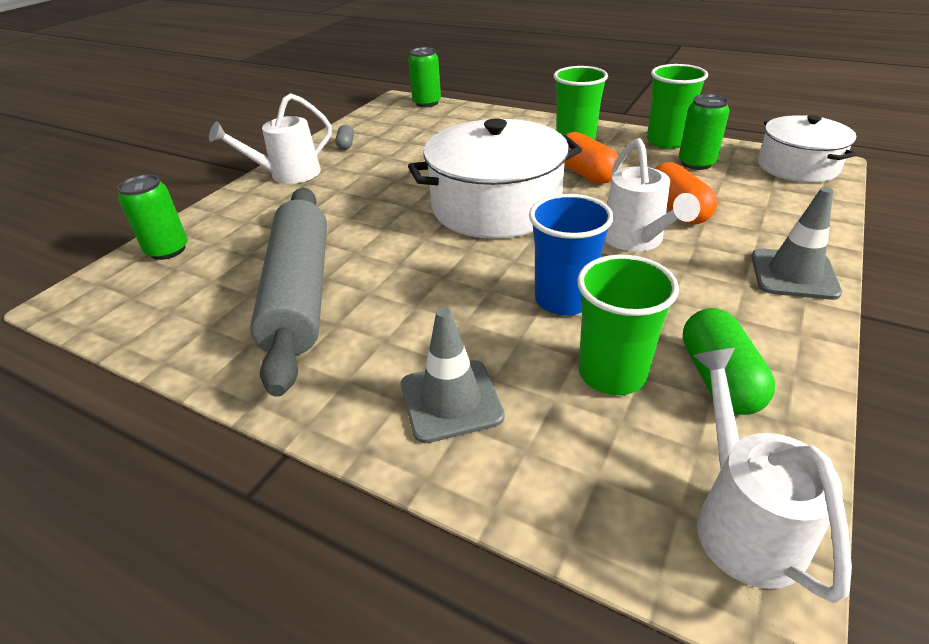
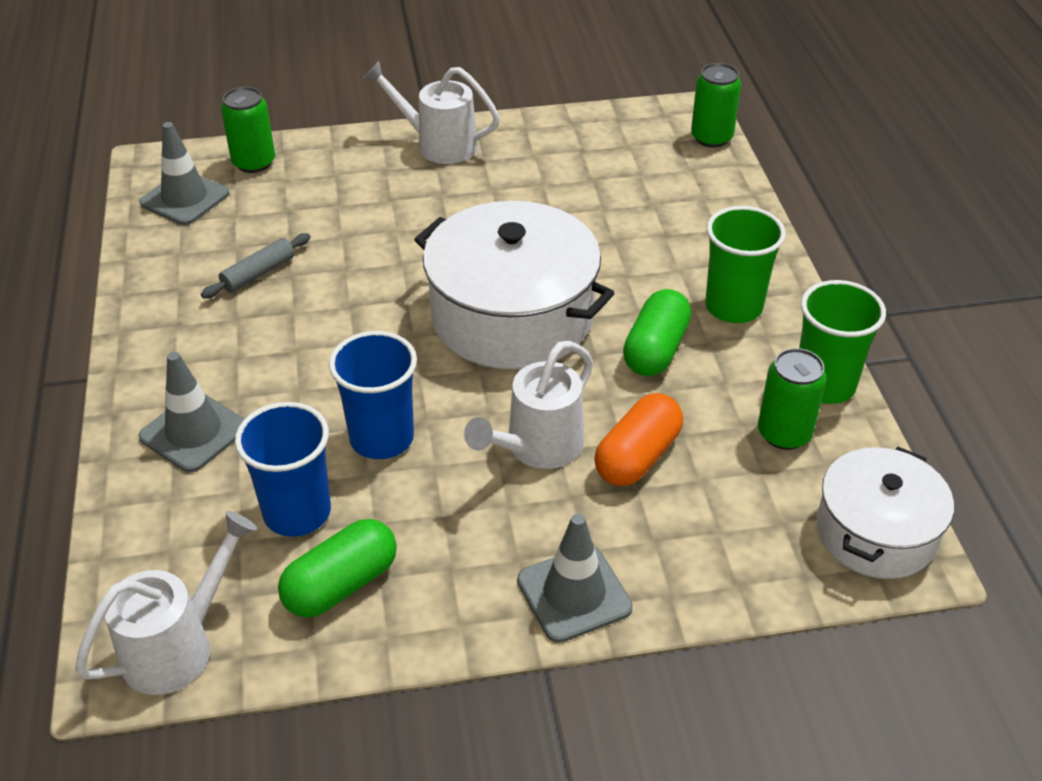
camera: 50 degrees right, 5 degrees up
(145, 299) = (185, 198): none -> grey traffic cone
(299, 293) = (258, 273): grey rolling pin -> grey rolling pin, size x0.40
(346, 145) = (539, 142): grey capsule -> none
(585, 173) = (655, 350): orange capsule -> green capsule
(612, 373) = (297, 512): green cup -> blue cup

